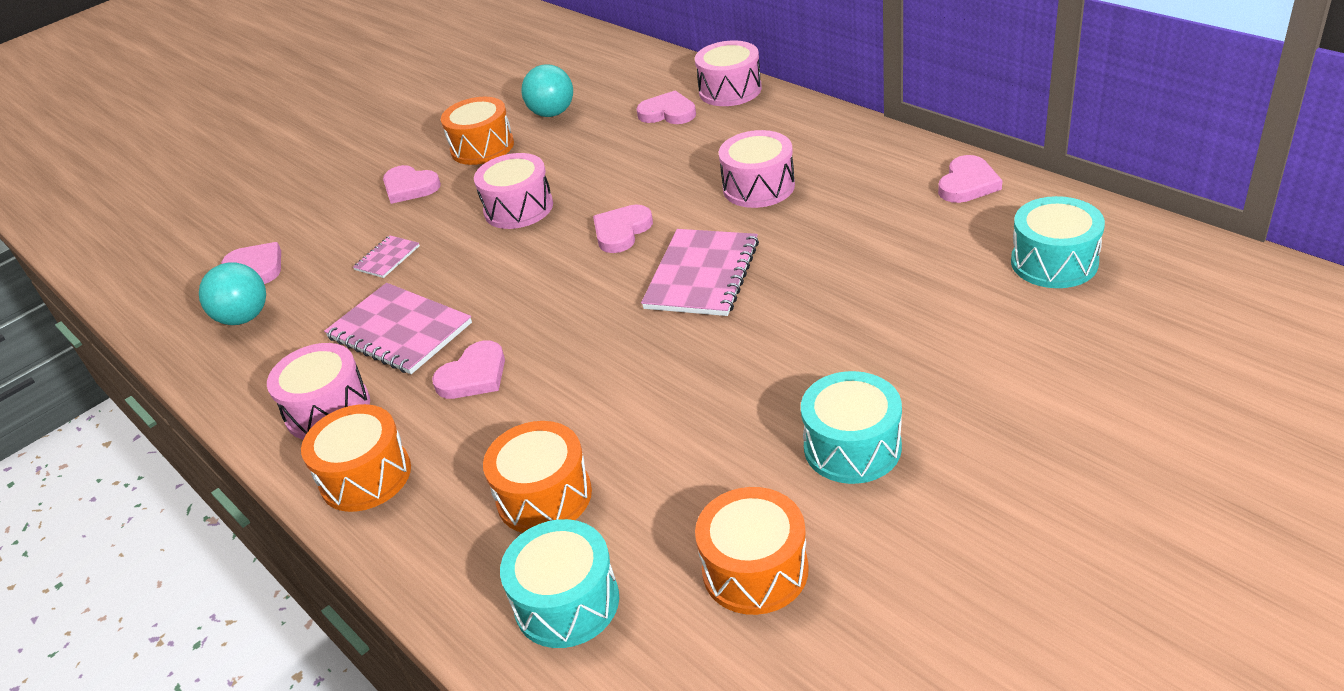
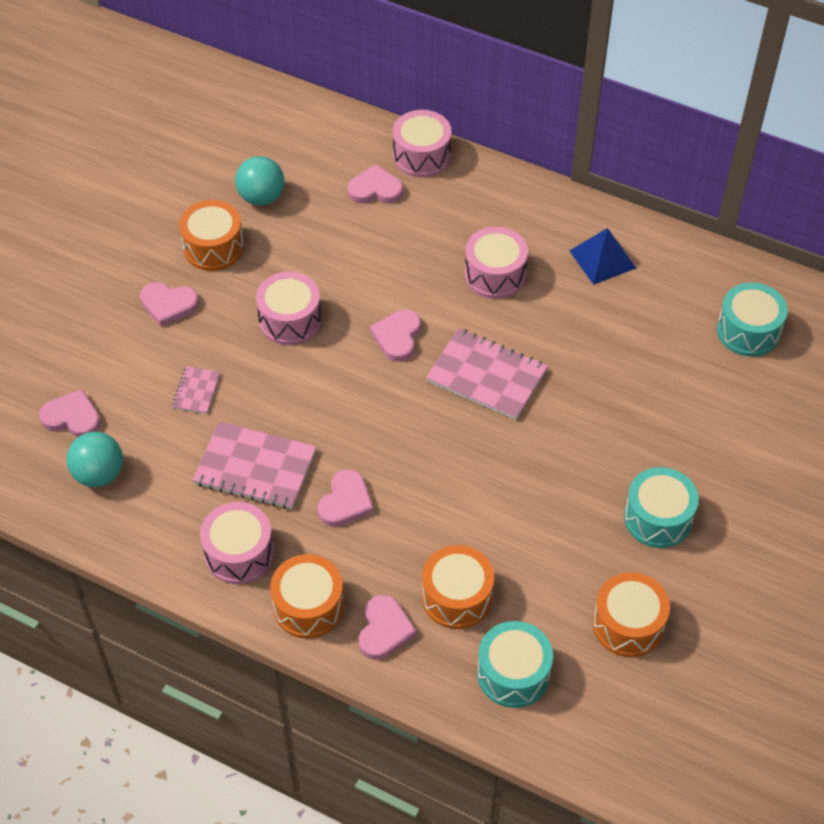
camera: 25 degrees left, 15 degrees up
(702, 275) = (486, 376): pink notebook -> pink notebook turned 60 degrees counterclockwise
(891, 182) = (602, 259): none -> blue pyramid
(967, 184) = (663, 255): pink heart -> pink heart (384, 630)

